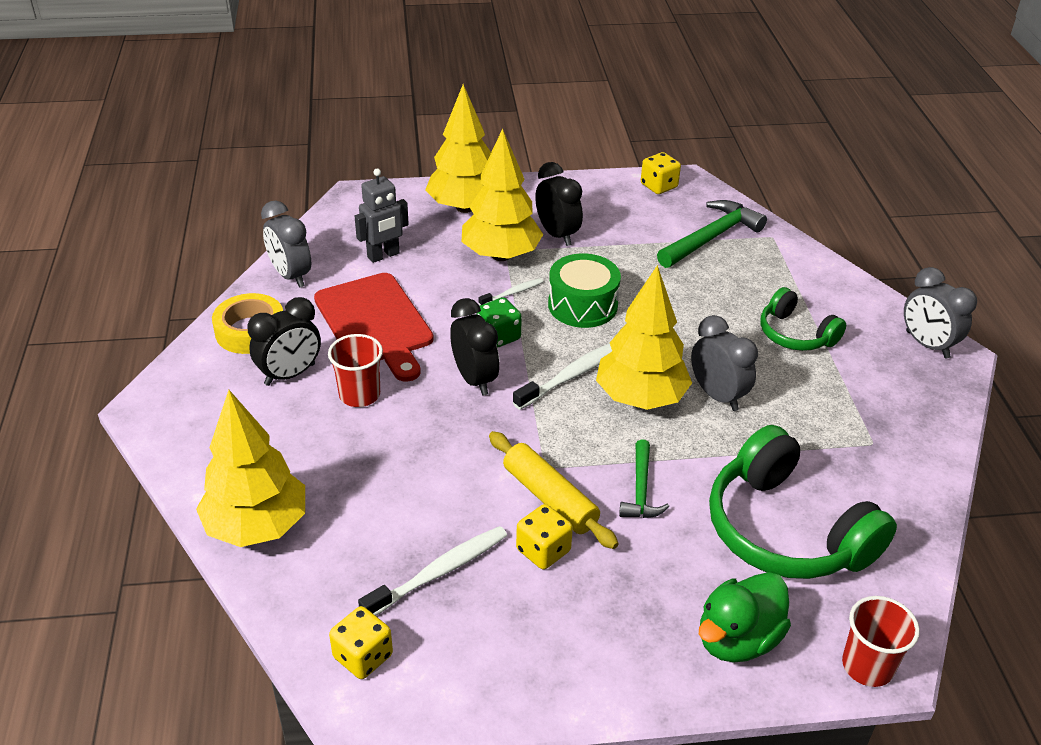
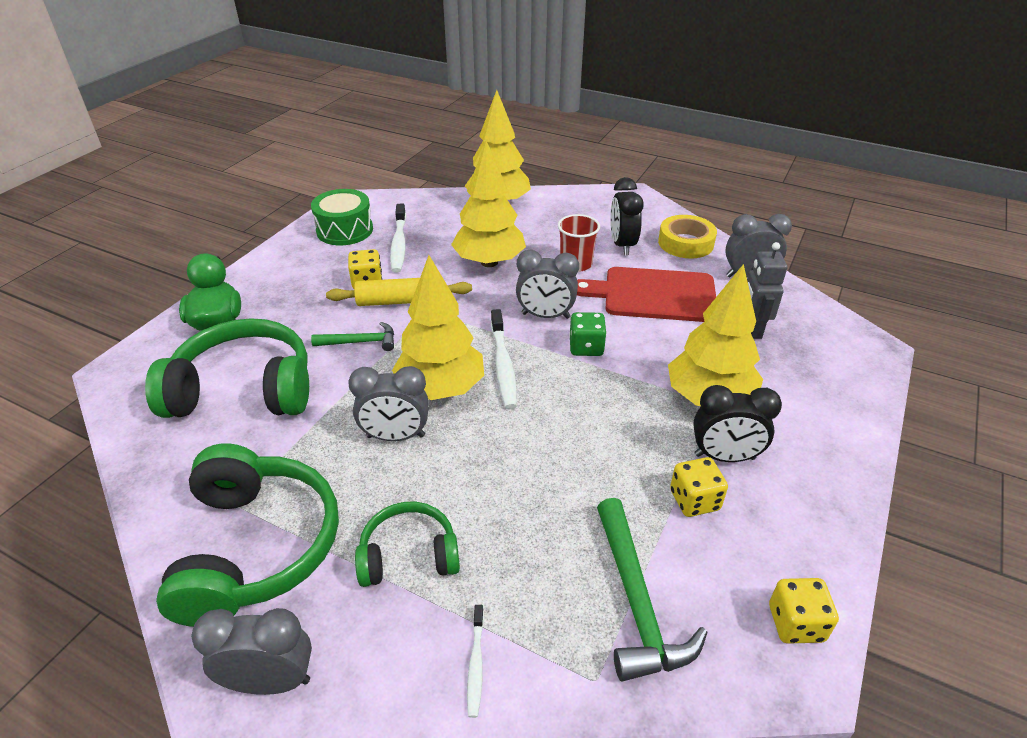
camera: 125 degrees right, 0 degrees up
(363, 656) = (379, 209): yellow dice -> yellow dice (694, 500)
(465, 207) = (817, 410): yellow tree -> yellow tree (489, 262)
(474, 379) = (545, 316): black clock -> grey clock
(512, 293) = (641, 380): white toothbrush -> white toothbrush (476, 664)
(582, 305) = (589, 416): green drum -> green drum (345, 230)
(641, 489) = (360, 342): green hammer -> green hammer turned 135 degrees clockwise
(867, 666) = (128, 361): red cup -> none
(881, 407) = (257, 547): none -> green headphones

